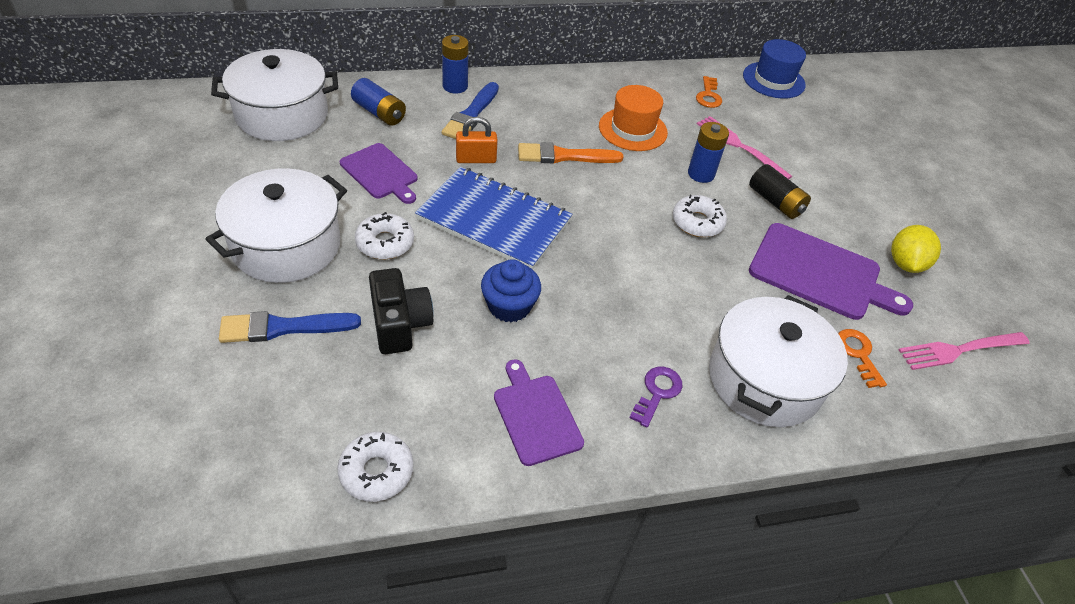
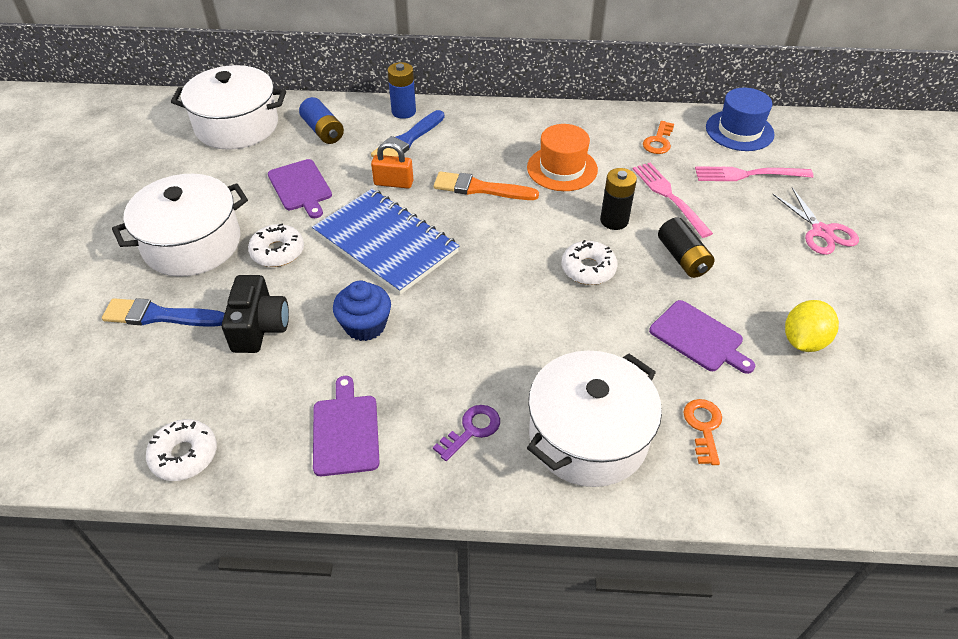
camera: 20 degrees right, 0 degrees up
(701, 174) = (614, 220): blue battery -> black battery
(820, 273) = (699, 338): purple cutting board -> purple cutting board, size x0.63
(879, 165) = (821, 232): none -> pink scissors
(959, 350) = (825, 442): pink fork -> pink fork (748, 174)

